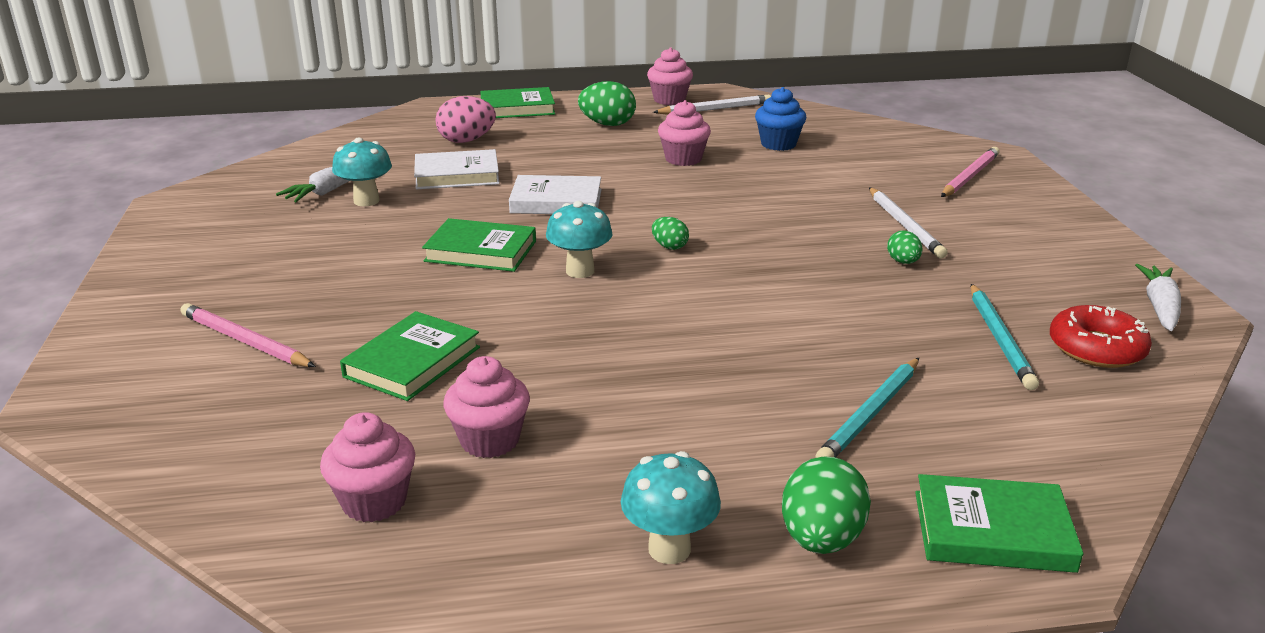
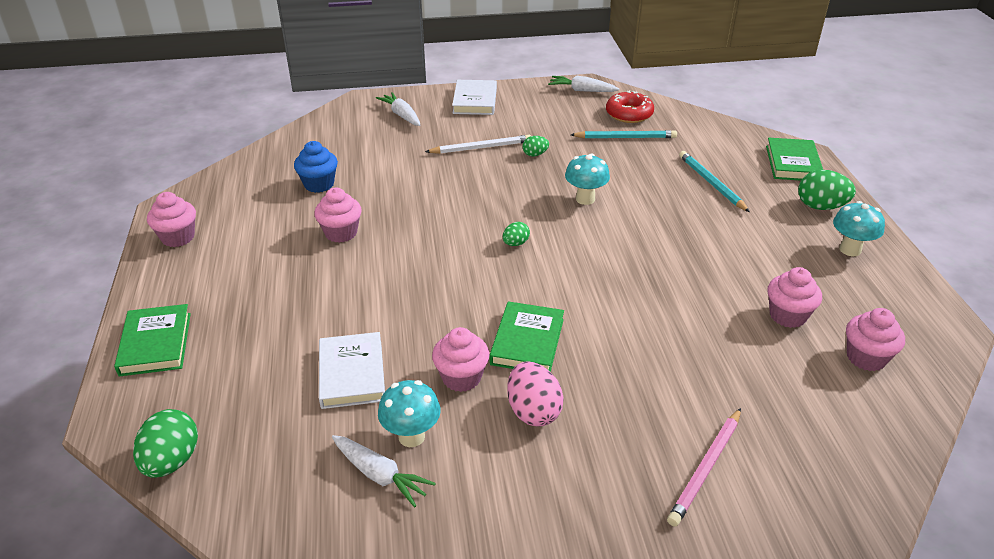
camera: 90 degrees left, 10 degrees up
(412, 362) = (710, 361): green book -> none
(435, 220) = (461, 377): none -> pink cupcake
(466, 140) = (251, 376): pink egg -> pink egg (533, 411)
(556, 201) = (426, 303): white book -> white book (475, 101)
(580, 271) = (559, 286): turquoise mushroom -> turquoise mushroom (585, 199)
(607, 124) = (235, 276): green egg -> green egg (172, 461)
(714, 109) = (218, 212): white pencil -> none
(870, 414) = (711, 183): turquoise pencil -> turquoise pencil turned 150 degrees counterclockwise
(970, 176) = (401, 115): pink pencil -> white carrot

